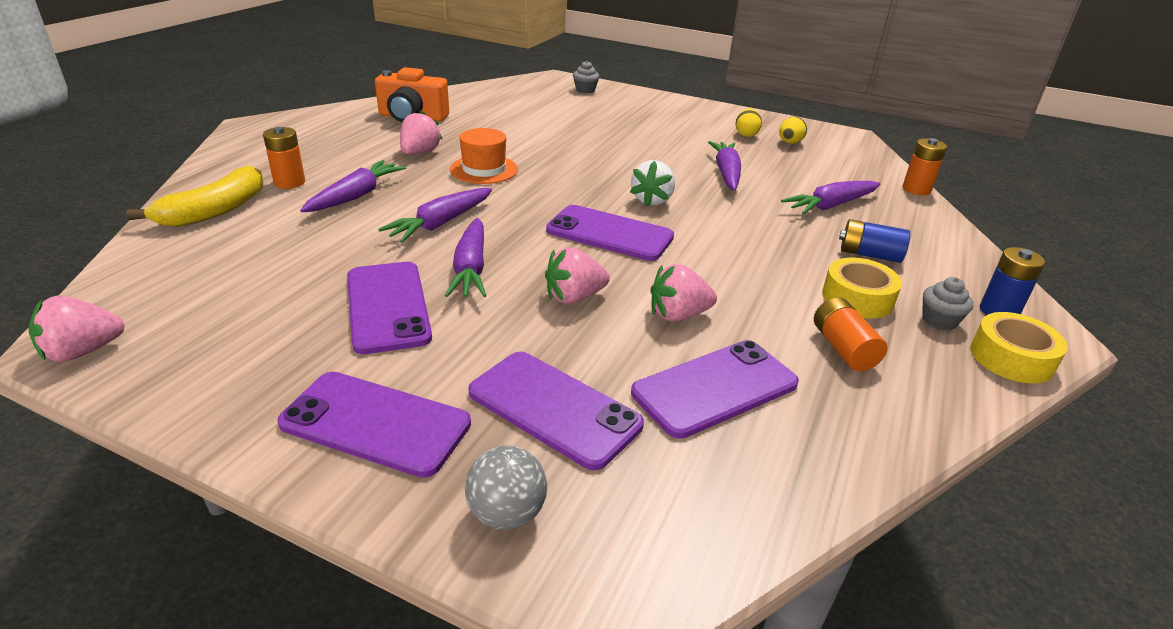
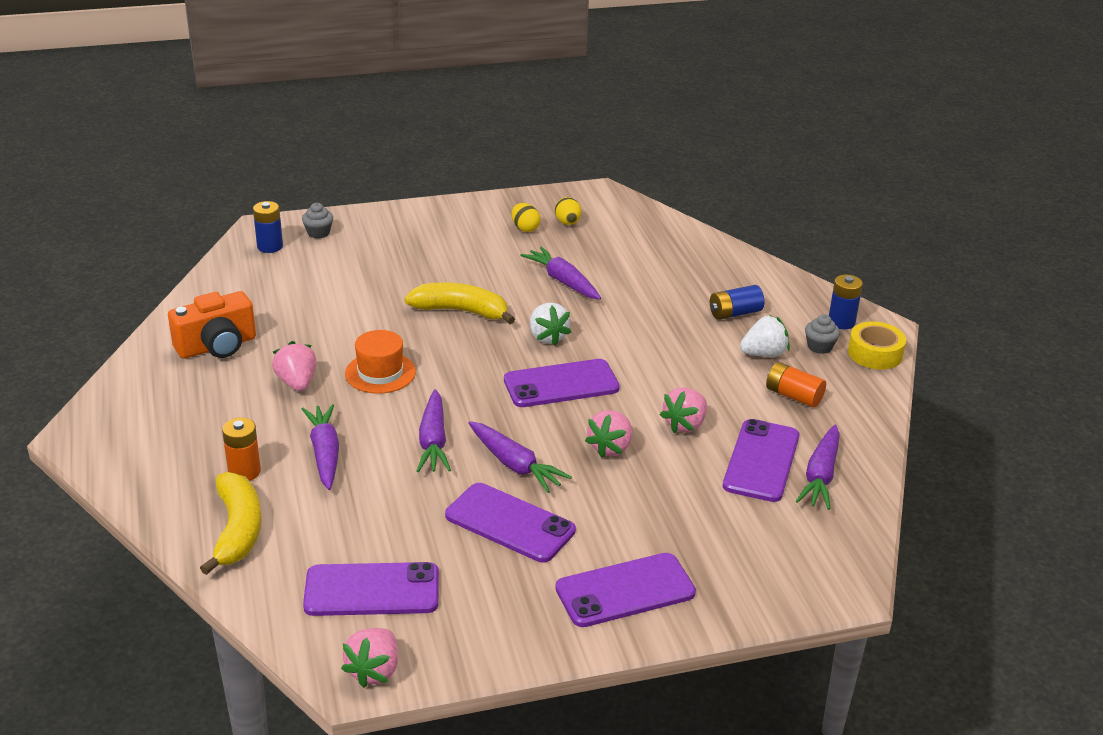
camera: 40 degrees left, 0 degrees up
(506, 513) = (754, 587): grey ball -> none
(541, 86) = (270, 246): none -> blue battery
(554, 408) = (700, 523): purple phone -> purple phone (372, 590)
(609, 160) = (460, 311): none -> yellow banana
(831, 206) = (667, 279): purple carrot -> purple carrot (820, 476)
(857, 298) = (764, 354): yellow tape -> white strawberry
(916, 189) = (702, 233): orange battery -> none

